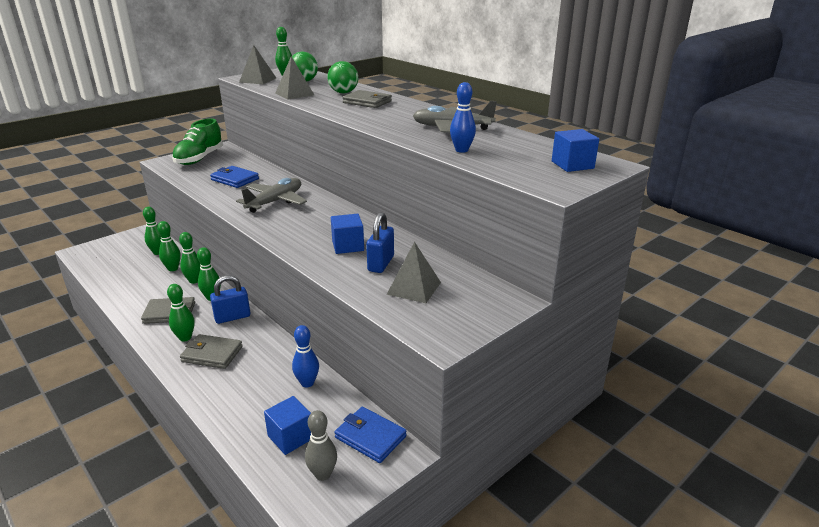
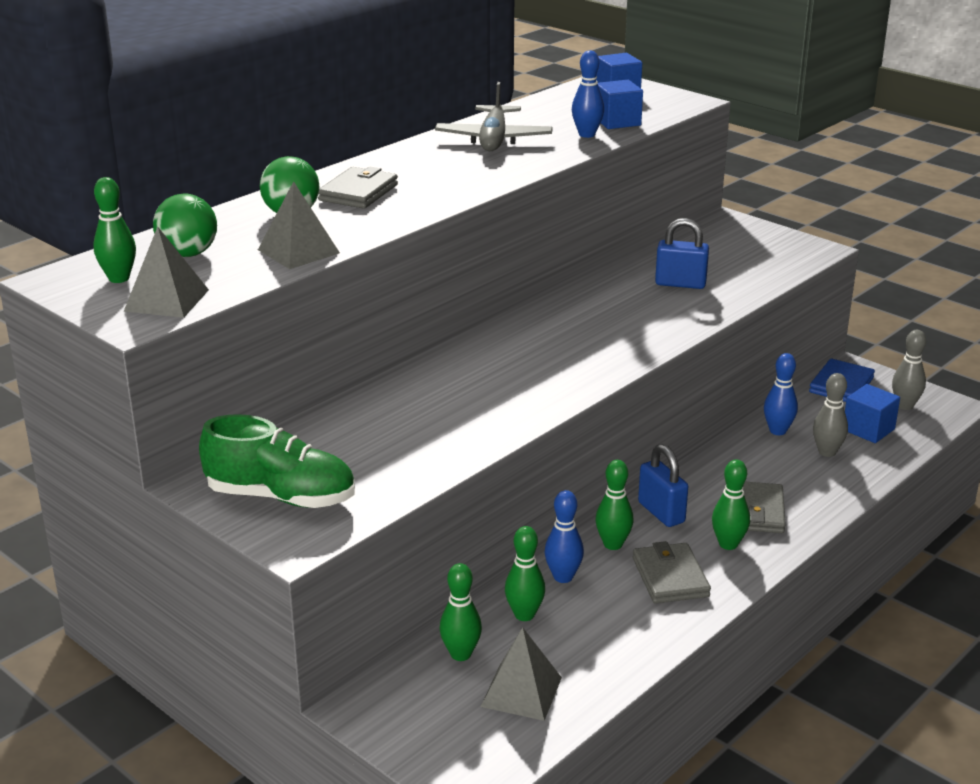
camera: 95 degrees left, 0 degrees up
(194, 281) = (563, 577): green bowling pin -> blue bowling pin
(235, 179) = (406, 430): blue wallet -> none
(267, 403) = (827, 452): none -> grey bowling pin
(275, 202) = (505, 375): grey plane -> none
(348, 246) = (641, 306): blue cube -> blue cube (617, 121)
(414, 288) = (727, 264): grey pyramid -> grey pyramid (521, 692)

